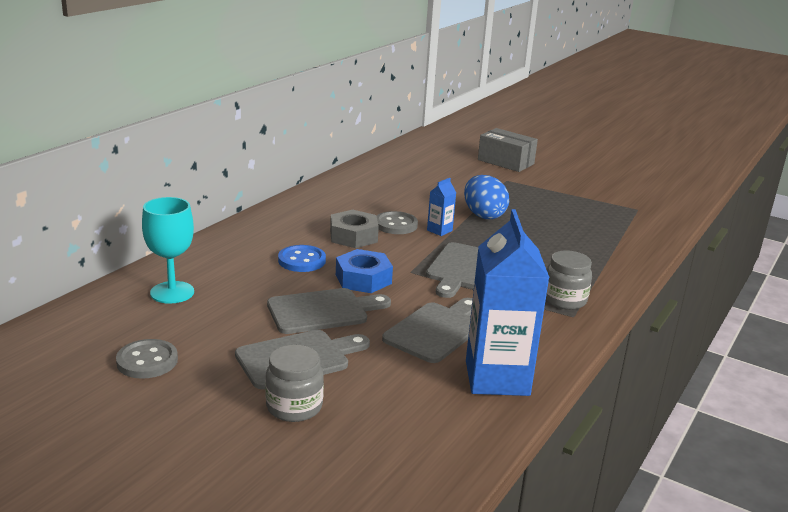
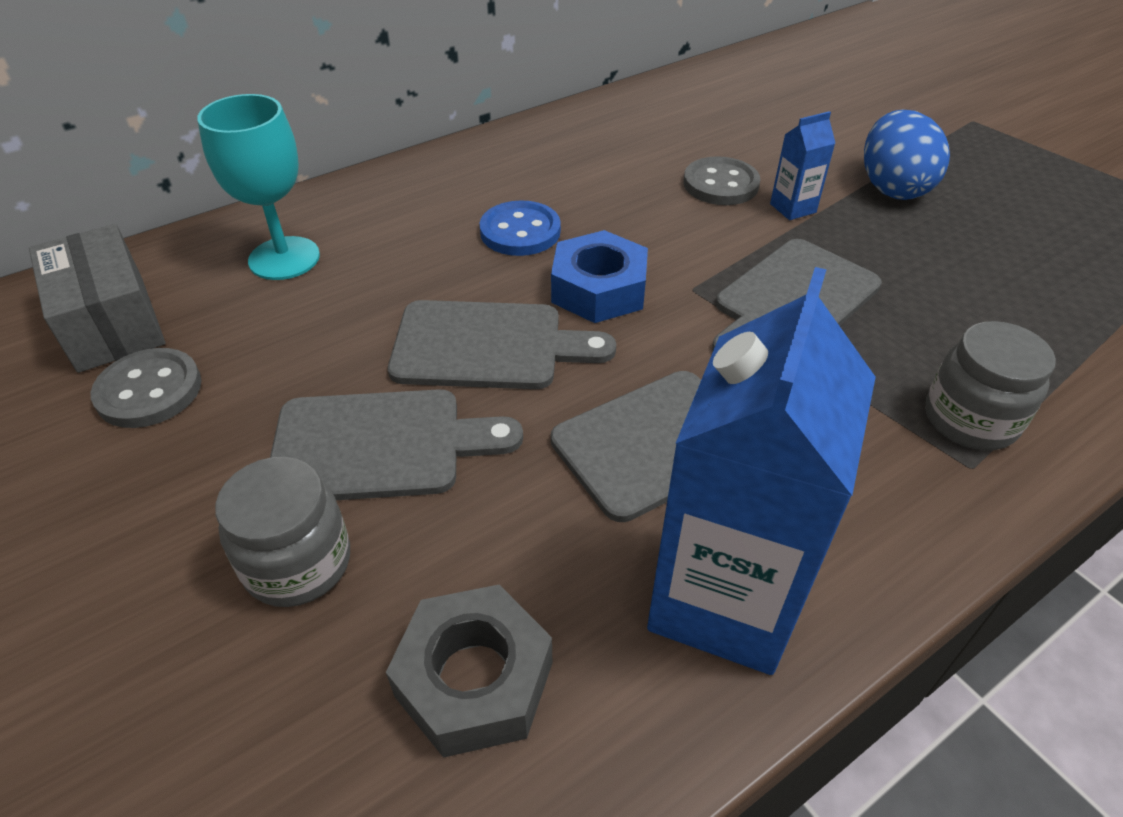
camera: 25 degrees right, 20 degrees up
(353, 236) = (635, 196): grey nut -> grey nut (474, 679)
(505, 162) = (988, 83): grey box -> grey box (111, 322)

